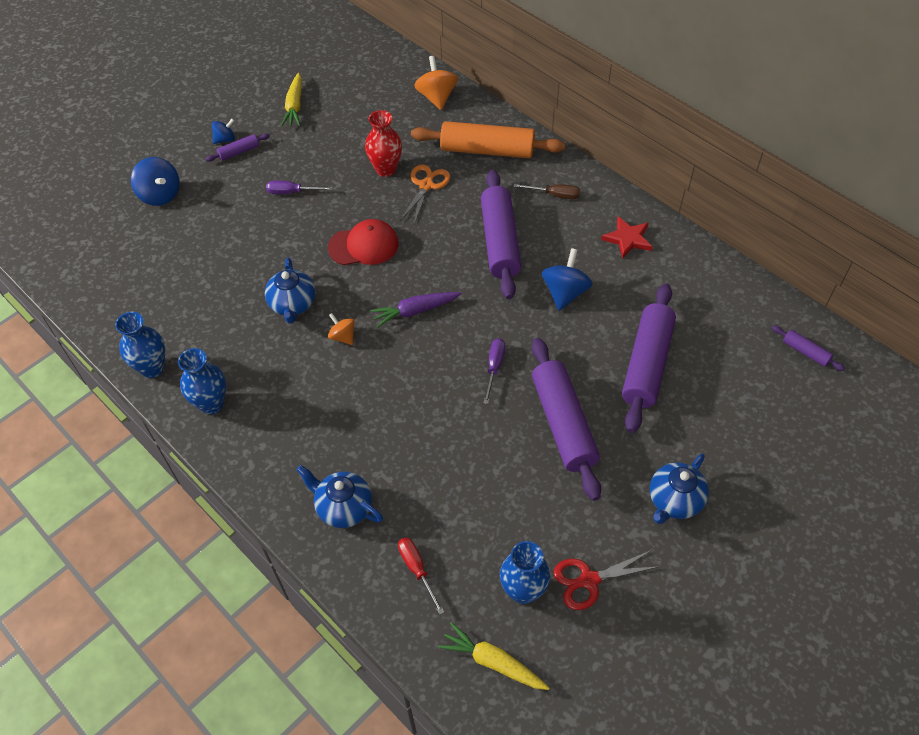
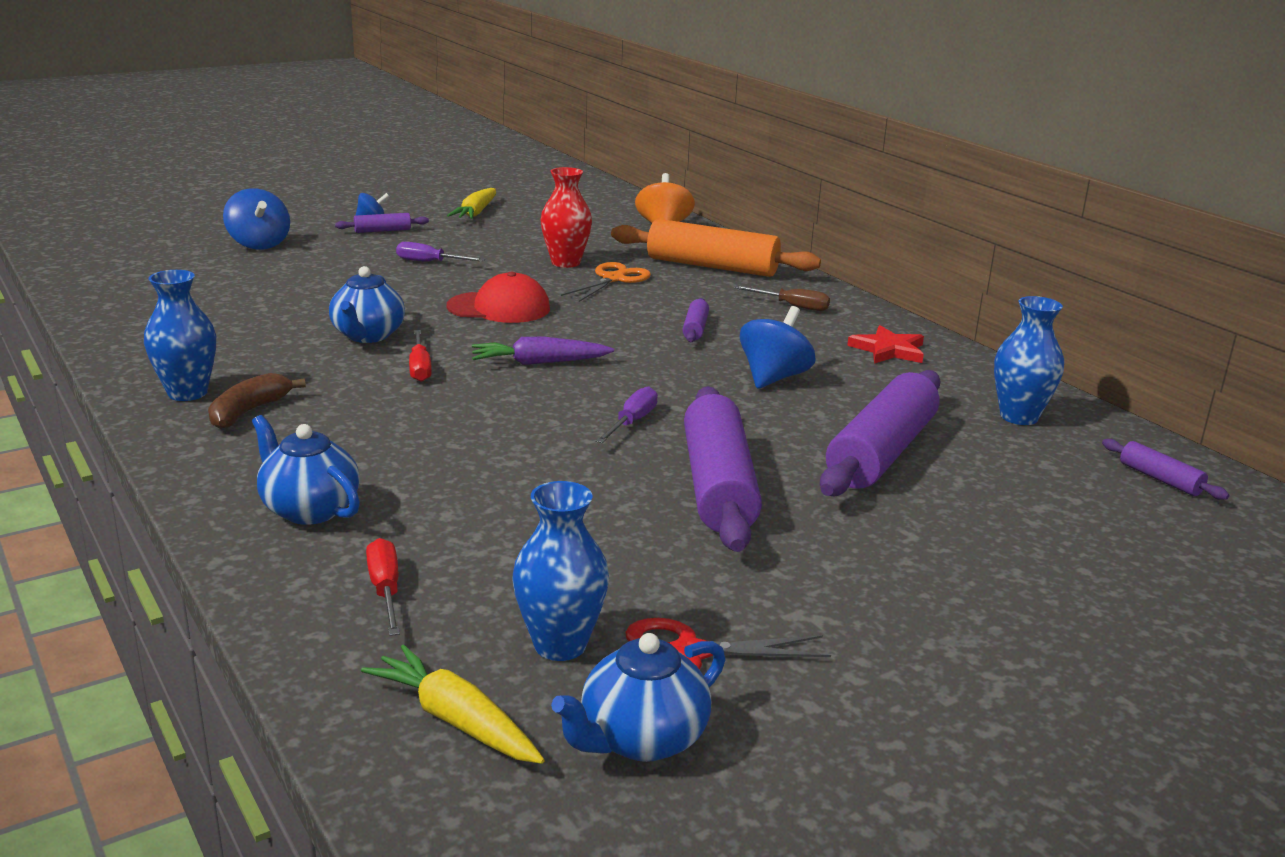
camera: 10 degrees right, 30 degrees down
(152, 368) = (132, 355): blue vase -> blue vase (1019, 417)
(260, 415) = (249, 411): none -> brown banana
(343, 336) = (420, 368): orange spinning top -> red screwdriver
(500, 241) = (695, 328): purple rolling pin -> purple rolling pin, size x0.45
(674, 500) = (884, 590): blue teapot -> blue teapot (641, 739)

